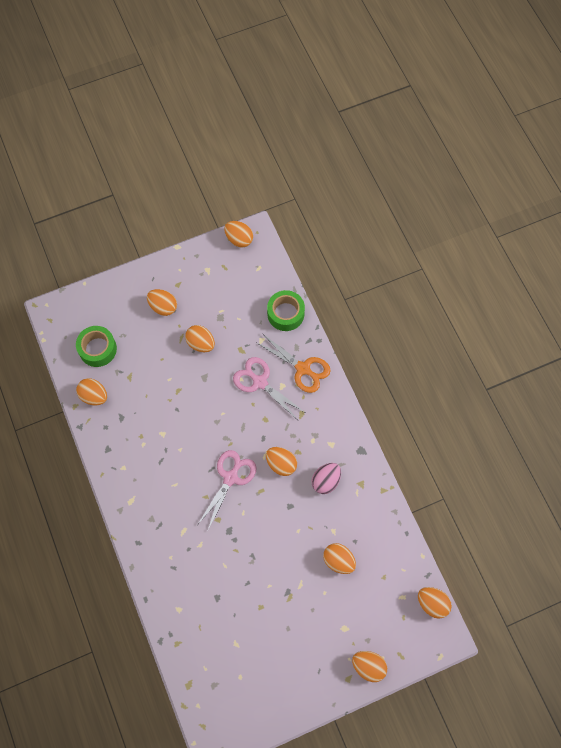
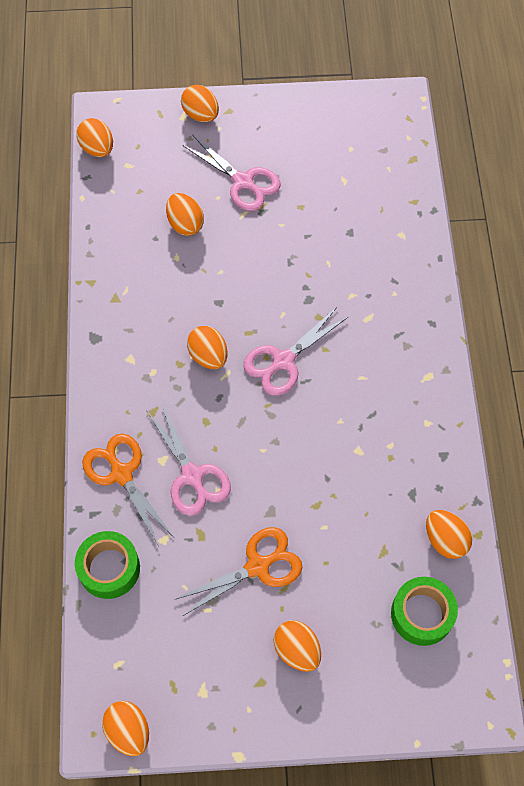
camera: 160 degrees left, 5 degrees down
(201, 343) = (258, 566): orange egg -> orange scissors
(311, 614) = (243, 182): none -> pink scissors
(326, 481) = (159, 316): pink egg -> none

